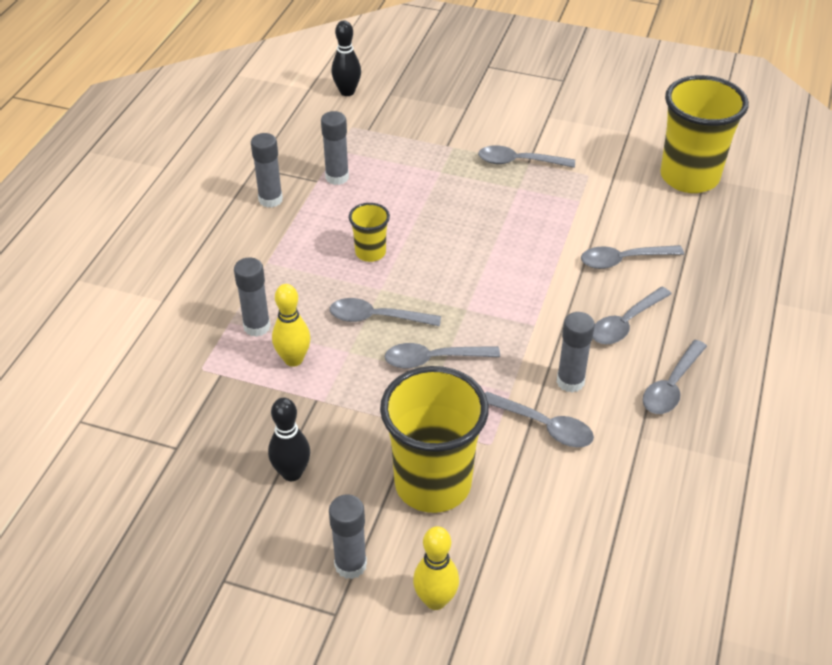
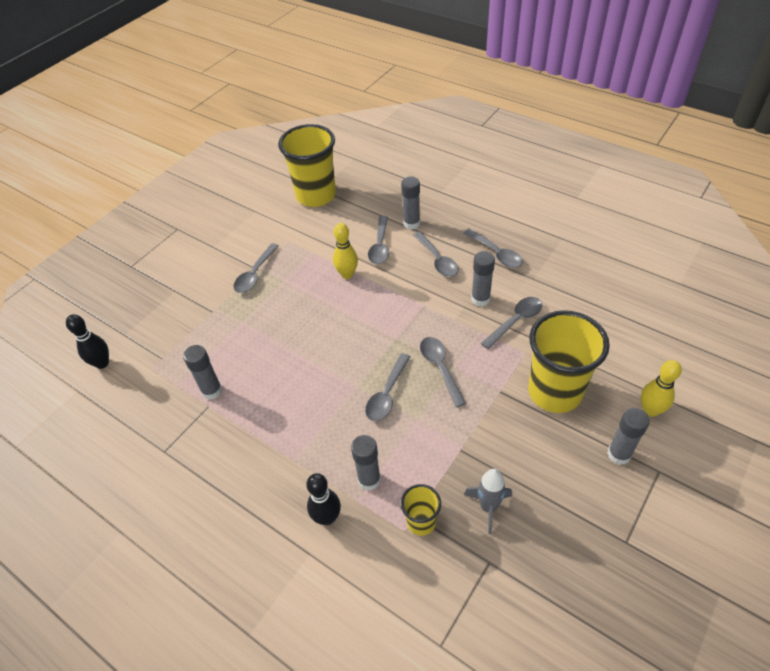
camera: 70 degrees left, 5 degrees up
(244, 437) = (488, 507): none -> grey rocket
(270, 199) = (215, 445): grey glue stick -> grey glue stick (411, 223)
(292, 473) = (531, 478): black bowling pin -> black bowling pin (327, 517)
(293, 359) = (414, 458): yellow bowling pin -> yellow bowling pin (347, 274)
(370, 253) = (314, 384): yellow cup -> yellow cup (421, 522)
(433, 359) = (440, 368): grey spoon -> grey spoon turned 150 degrees clockwise

